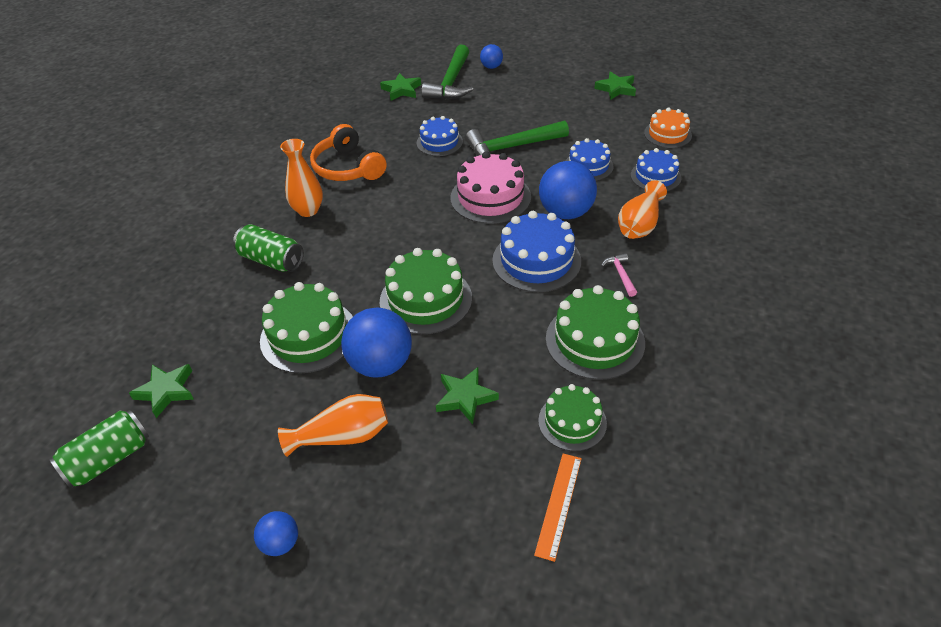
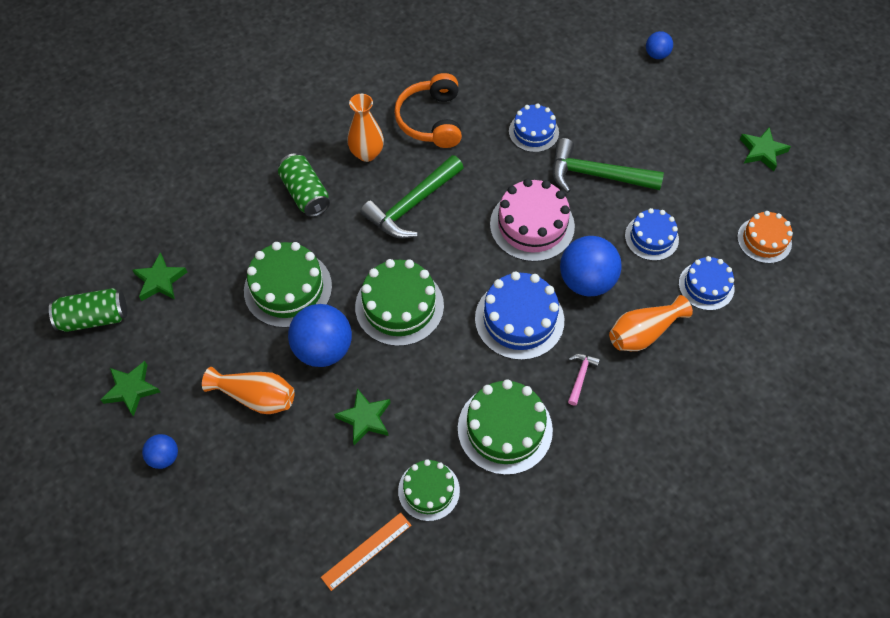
camera: 30 degrees right, 15 degrees up
(401, 90) = (545, 43): green star -> green star (131, 389)
(451, 83) = (600, 57): green hammer -> green hammer (411, 205)

